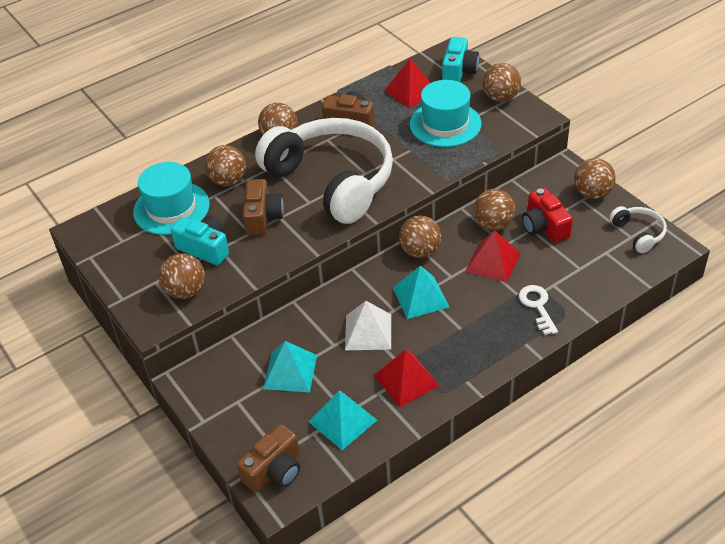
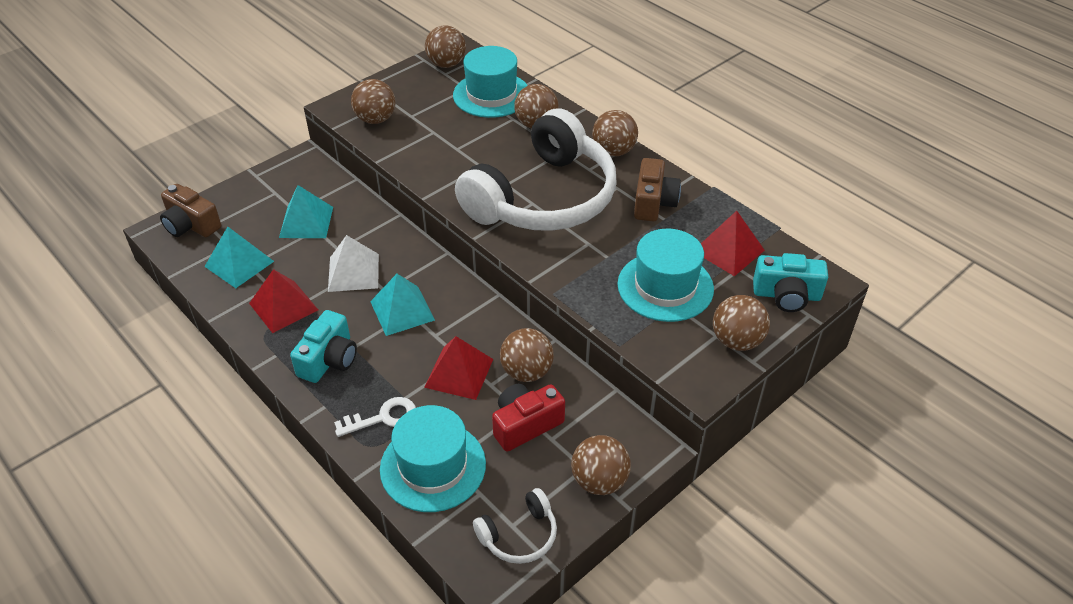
camera: 80 degrees right, 0 degrees up
(205, 248) = (434, 123): turquoise camera -> turquoise camera (329, 359)
(263, 217) = (480, 154): brown camera -> none
(420, 251) = (476, 306): brown ball -> brown ball (446, 64)
(583, 277) = (433, 466): none -> turquoise hat

